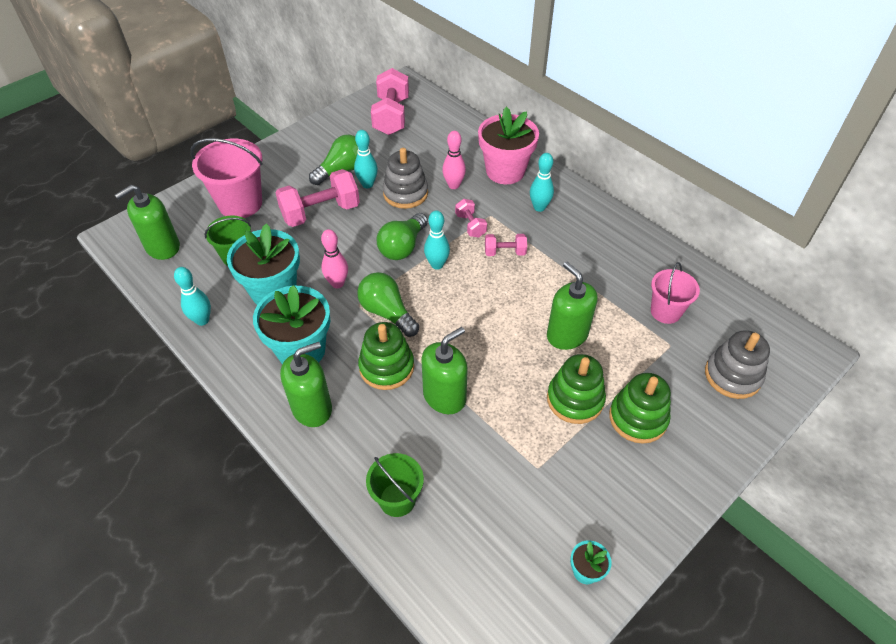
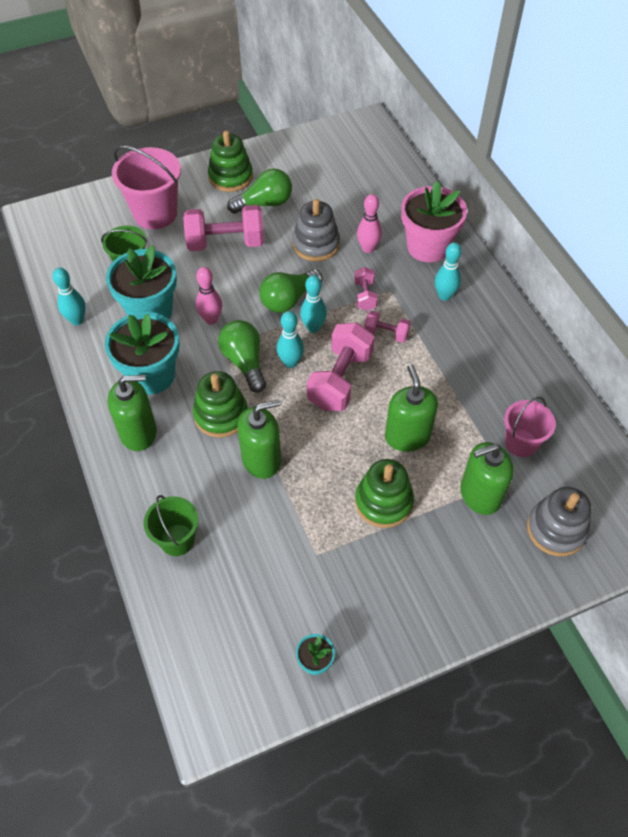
camera: 20 degrees right, 5 degrees up
(162, 247) = (69, 239): green soap dispenser -> green soap dispenser (480, 495)
(367, 184) = (283, 225): turquoise bowling pin -> turquoise bowling pin (290, 362)
(391, 116) = (339, 157): pink dumbbell -> pink dumbbell (340, 380)
(638, 418) = (436, 540): green stacking toy -> green stacking toy (230, 177)

